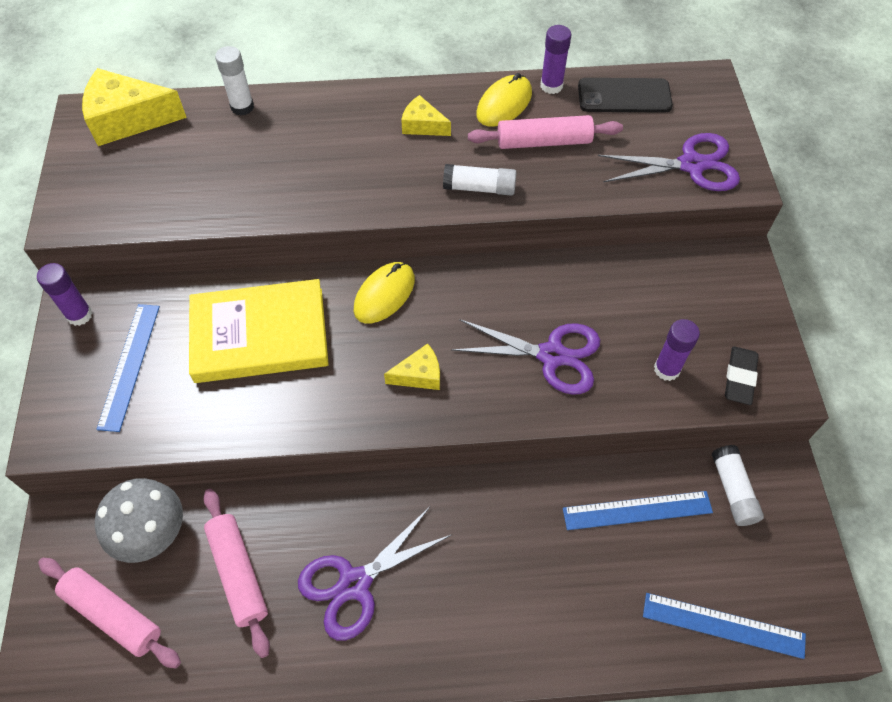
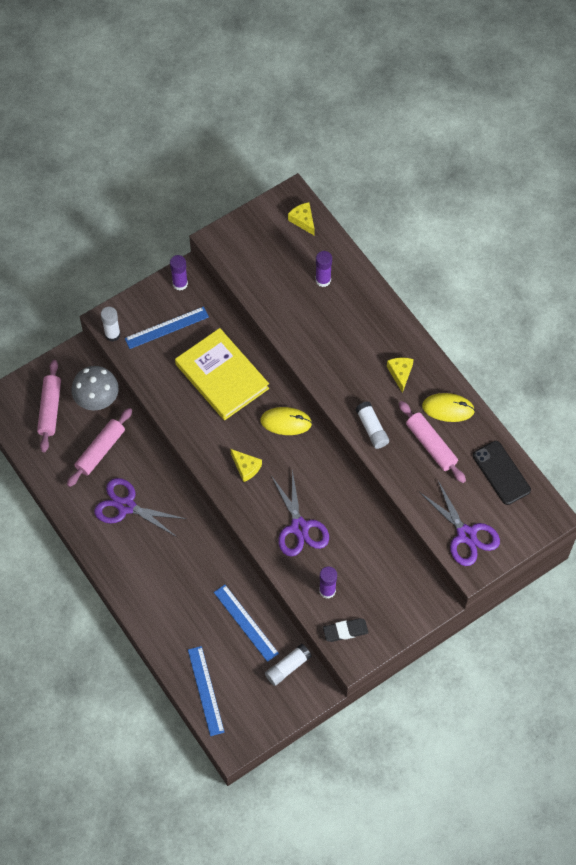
camera: 60 degrees right, 5 degrees up
(128, 119) = (303, 220): yellow cheese -> yellow cheese, size x0.54
(242, 107) = (350, 271): white glue stick -> white glue stick (112, 334)
(551, 86) = (482, 427): purple glue stick -> purple glue stick (323, 280)

